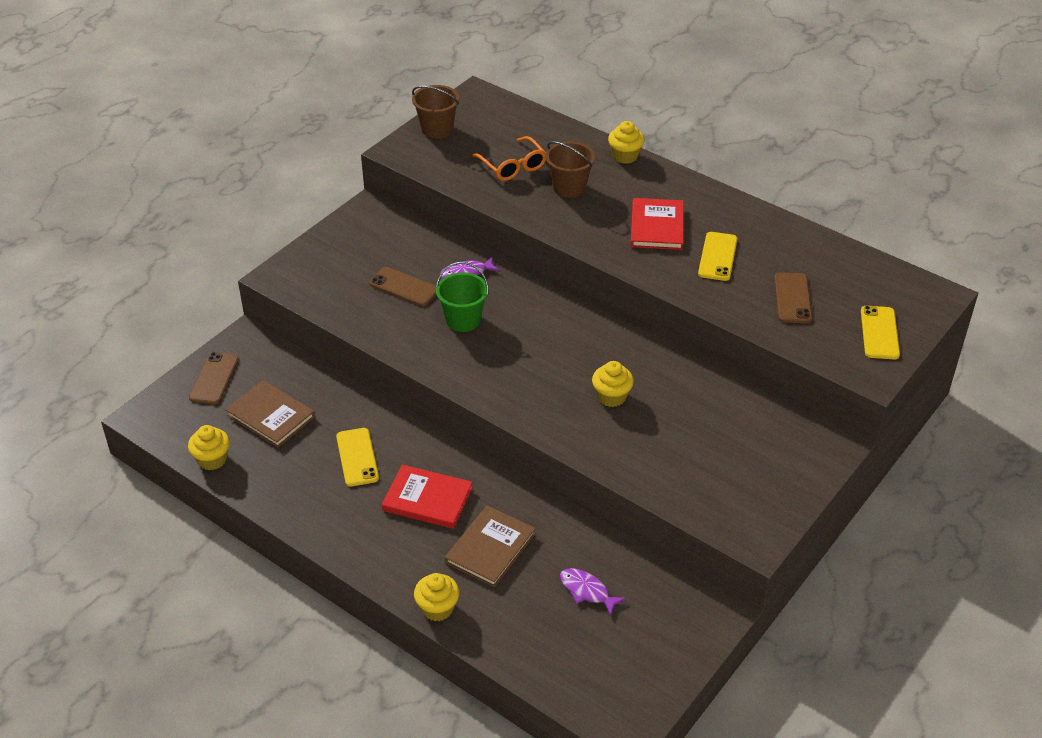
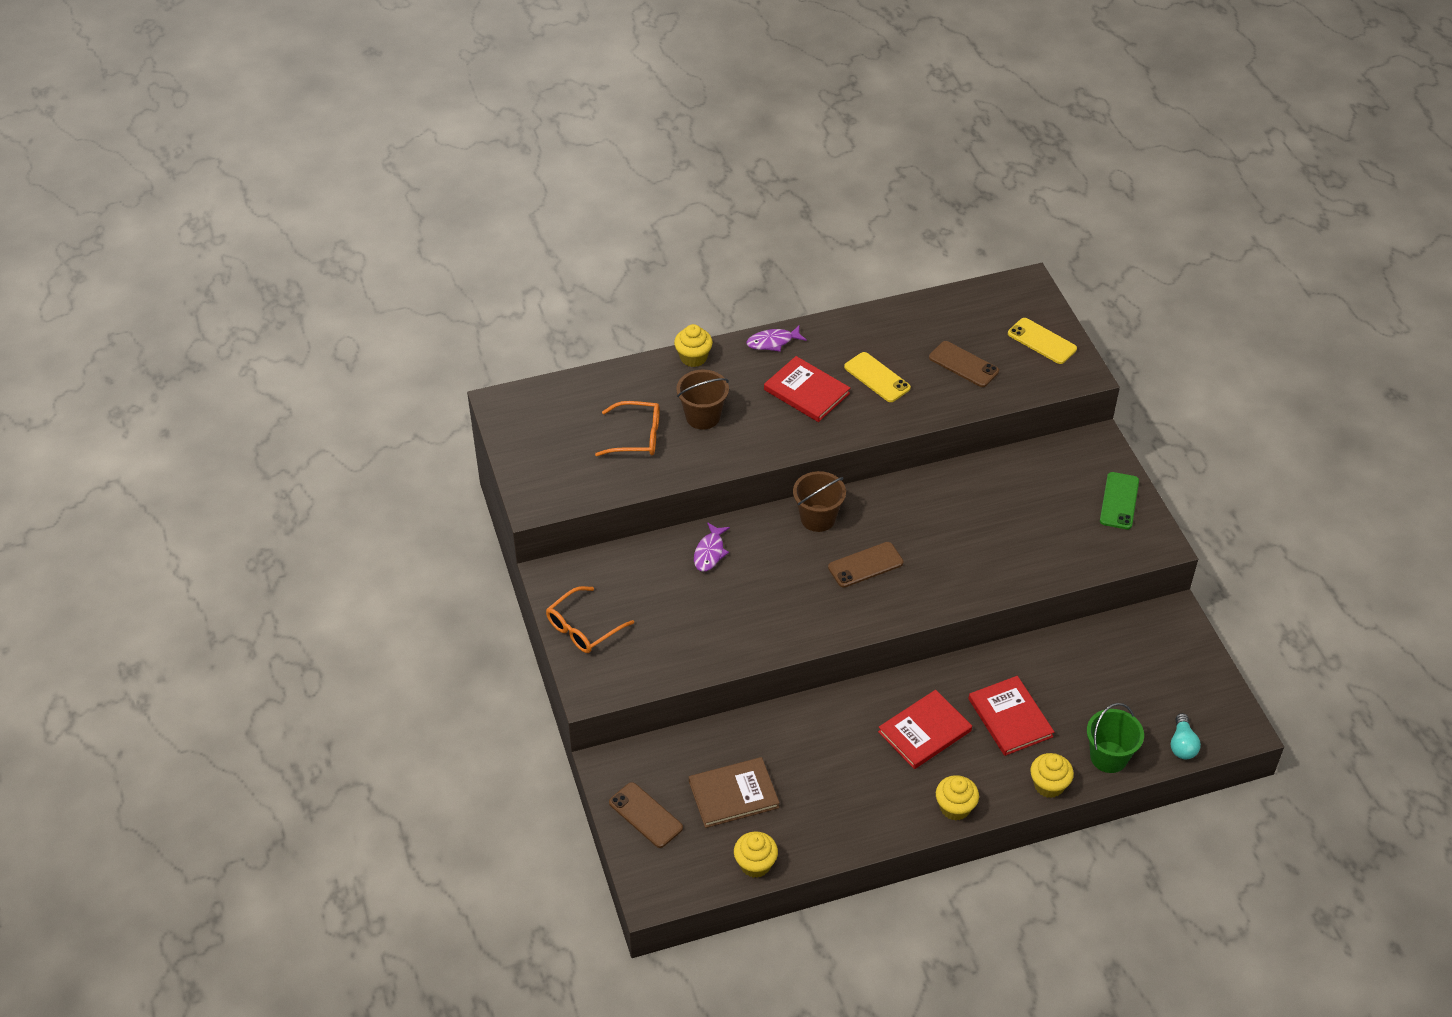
camera: 55 degrees left, 5 degrees up
(332, 246) = (584, 628): none -> orange glasses
(357, 457) = (837, 755): yellow phone -> none
(404, 287) = (690, 604): brown phone -> brown phone (865, 565)
(437, 129) = (529, 459): brown bucket -> brown bucket (818, 518)
(463, 320) = (770, 586): green bucket -> green bucket (1108, 757)
(490, 548) = (1010, 718): brown book -> red book
(566, 687) = (1182, 744): none -> turquoise light bulb
(587, 591) = (1098, 680): purple fish -> purple fish (772, 342)
(611, 397) = (944, 541): yellow cupcake -> yellow cupcake (955, 808)
(779, 490) = (1119, 501): none -> green phone

